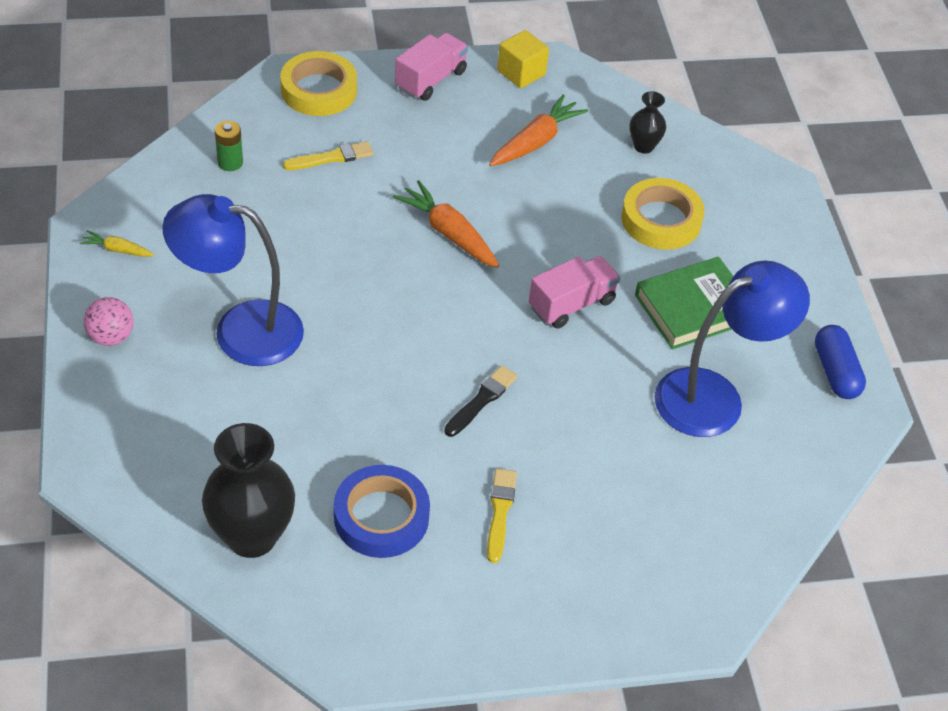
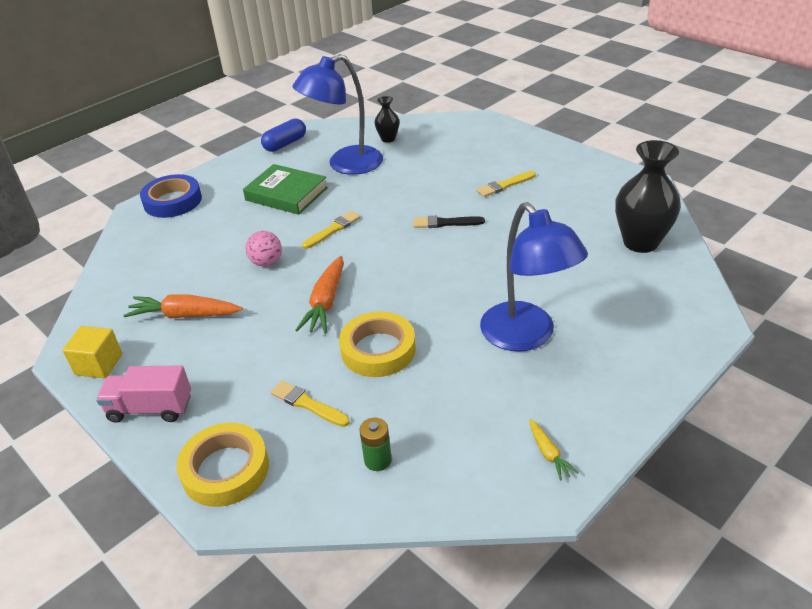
camera: 120 degrees left, 10 degrees down
(111, 337) = (619, 391): pink ball -> pink ball (266, 262)
(381, 517) = (563, 213): blue tape -> blue tape (173, 201)
(572, 304) = (333, 230): pink truck -> yellow brush
(643, 146) = (146, 270): black vase -> black vase (388, 139)
(661, 220) = (219, 233): yellow tape -> yellow tape (378, 349)
(715, 396) = (345, 165): blue lamp -> blue lamp turned 60 degrees counterclockwise

